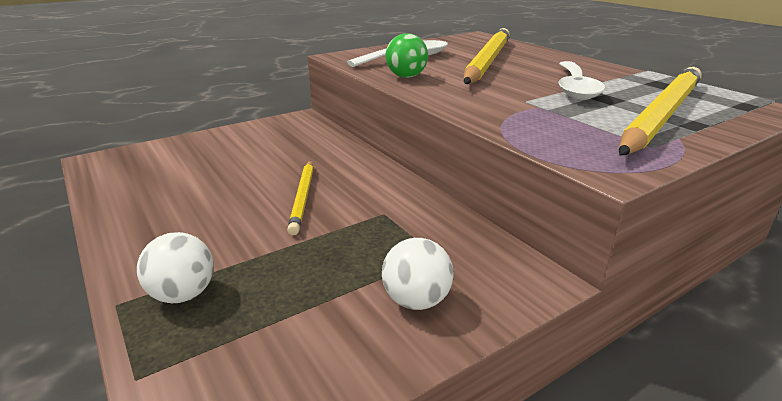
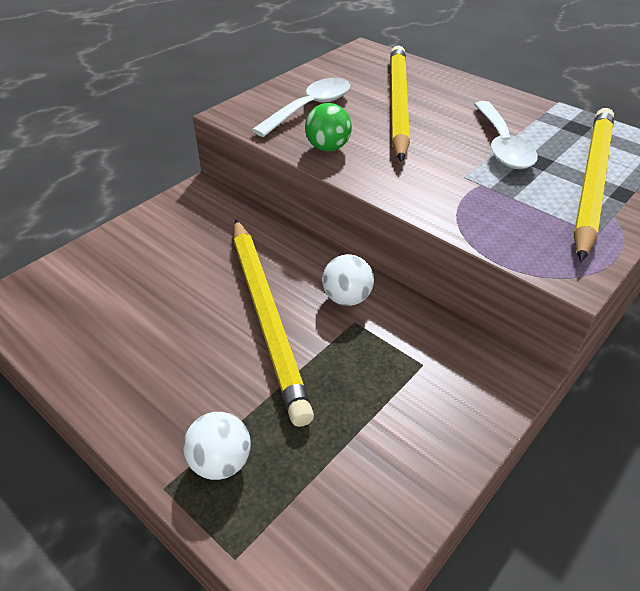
camera: 15 degrees left, 15 degrees up
(303, 197) = (266, 316): yellow pencil -> yellow pencil, size x1.93
(416, 300) = (428, 421): white ball -> white ball (347, 298)

